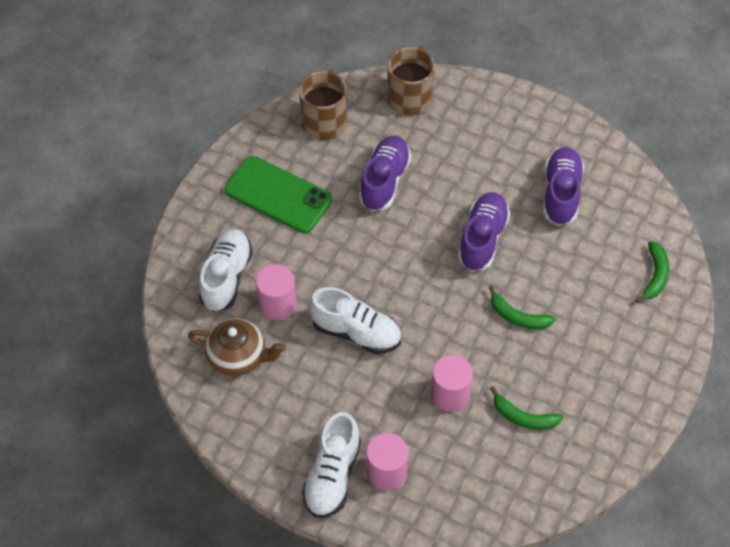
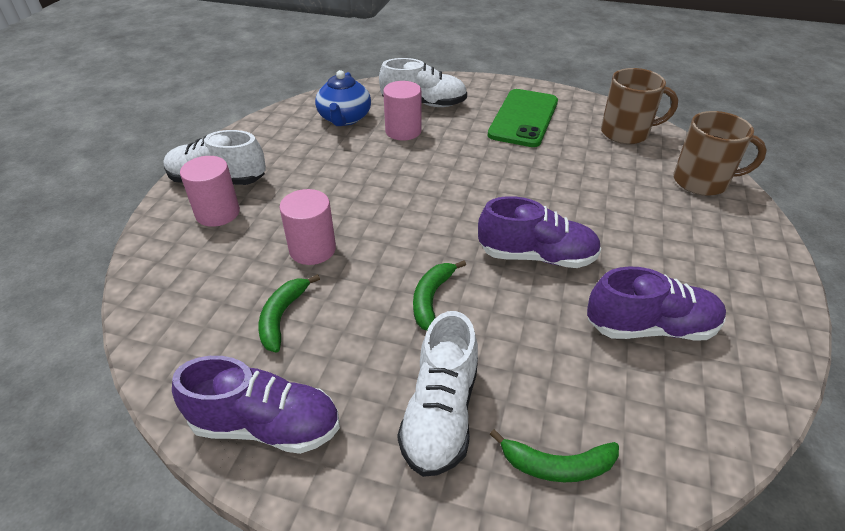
camera: 80 degrees right, 15 degrees down
(238, 356) = (344, 118): brown teapot -> blue teapot
(356, 332) = (382, 177): white shoe -> white shoe (440, 413)
(384, 181) = (577, 176): purple shoe -> purple shoe (266, 425)

